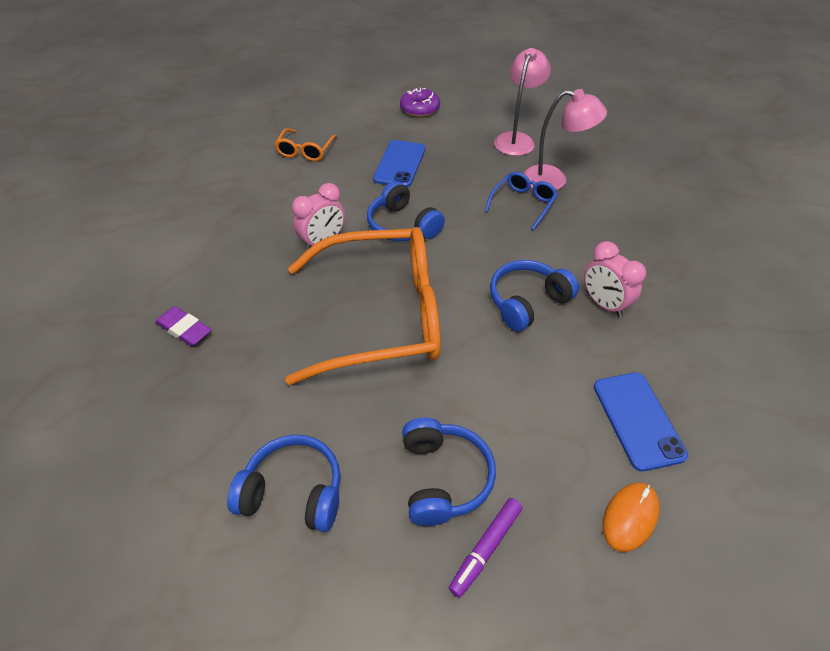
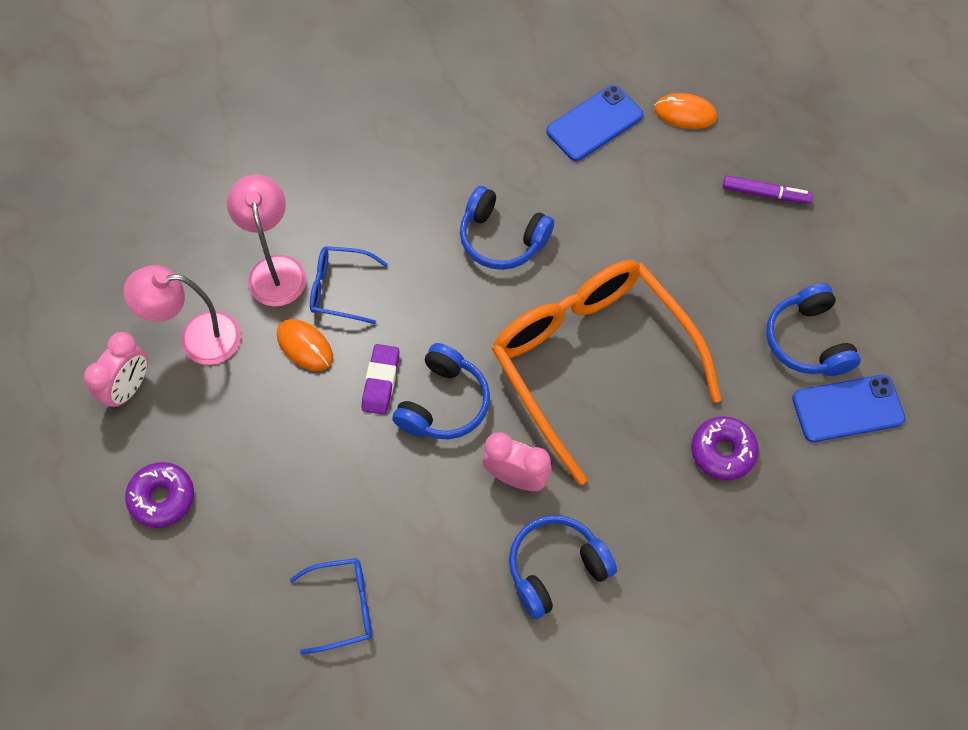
camera: 115 degrees left, 15 degrees up
(184, 329) = (716, 544): purple eraser -> purple eraser (381, 381)
(246, 367) = (722, 451): none -> purple donut
(305, 151) = (343, 607): orange glasses -> blue glasses
(400, 164) = (319, 462): blue phone -> blue phone (847, 408)
(443, 477) = (729, 240): blue headphones -> blue headphones (556, 568)
(486, 178) = (305, 346): none -> orange mouse
(603, 304) = (470, 174): pink clock -> pink clock (128, 388)

